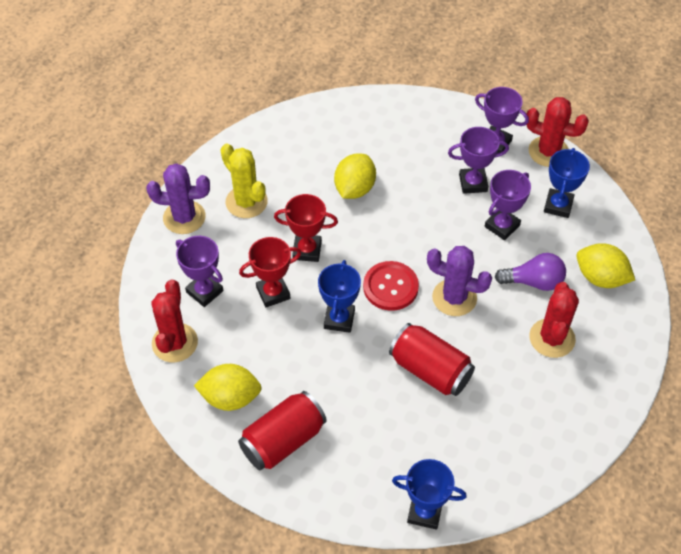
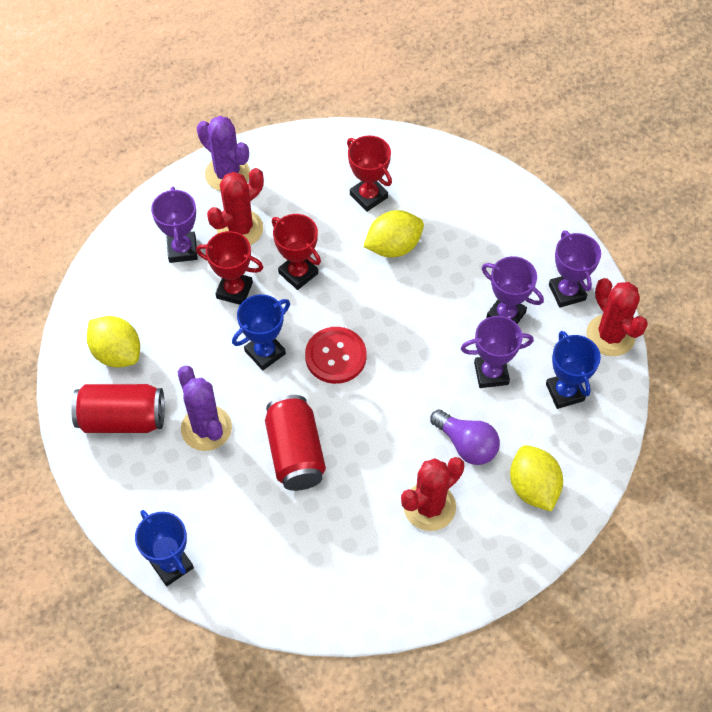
camera: 40 degrees right, 5 degrees up
(175, 343) = (119, 276): red cactus -> red cactus (240, 229)
(246, 202) = (290, 195): yellow cactus -> none
(303, 167) = (368, 196): none -> red trophy
(454, 298) = (380, 406): purple cactus -> purple cactus (206, 428)
(558, 205) = (564, 392): blue trophy -> blue trophy turned 75 degrees counterclockwise

